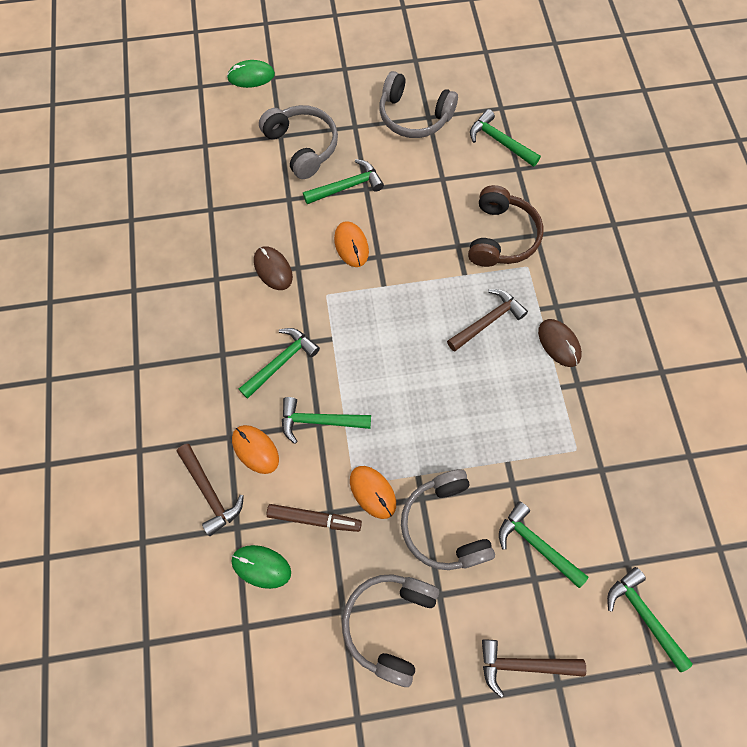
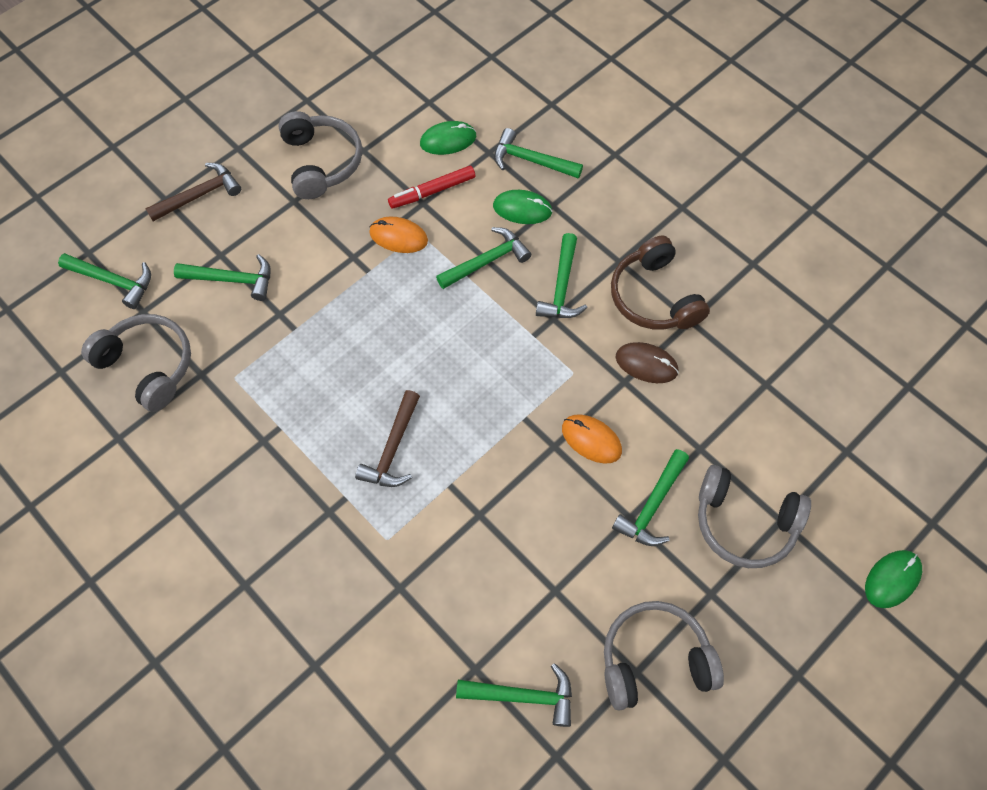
camera: 145 degrees right, 5 degrees down
(210, 492) = (531, 160): brown hammer -> green hammer
(255, 449) = (522, 209): orange mouse -> green mouse
(314, 519) = (432, 191): brown marker -> red marker
(444, 525) = (320, 249): grey headphones -> grey headphones (148, 366)
(501, 237) = (438, 557): brown headphones -> brown headphones (654, 297)
(559, 343) = (304, 471): brown mouse -> none

